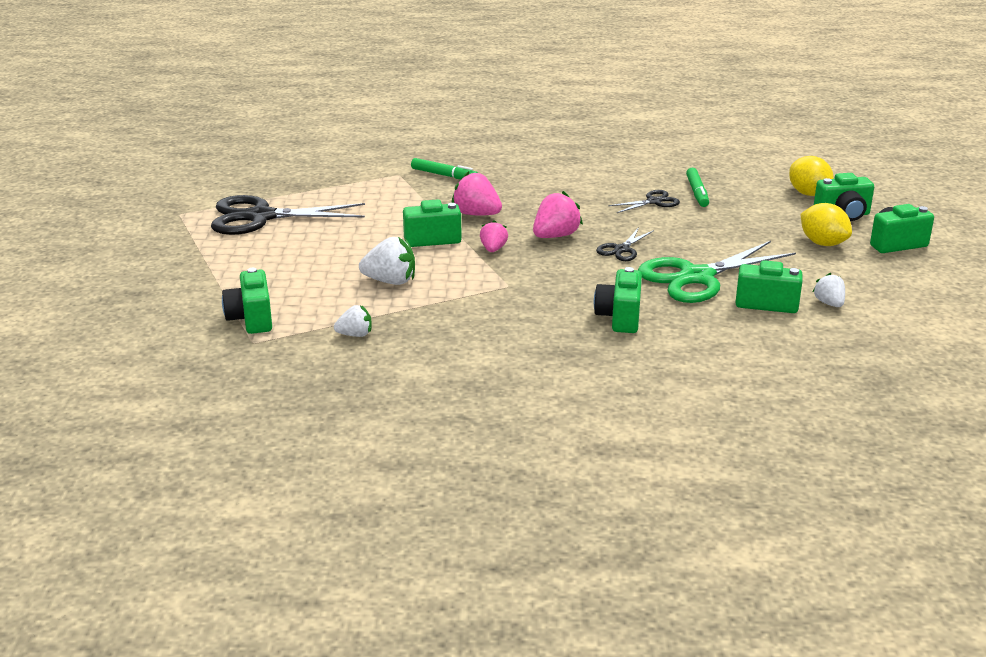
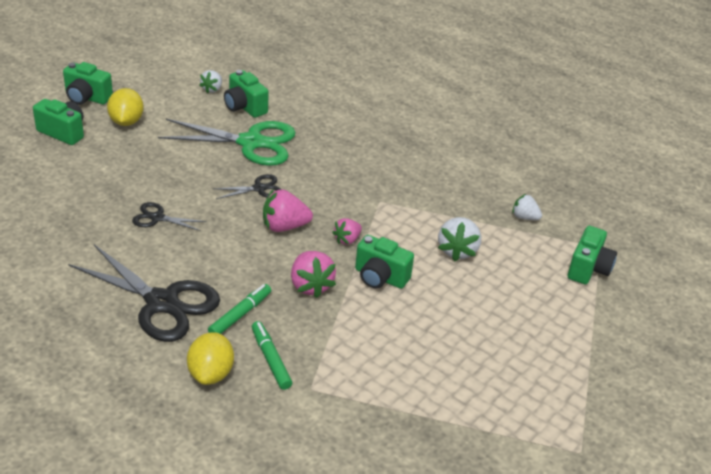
camera: 145 degrees left, 10 degrees up
(261, 217) = (502, 396): black scissors -> black scissors (162, 302)
(390, 281) = (457, 250): white strawberry -> white strawberry turned 120 degrees counterclockwise
(619, 318) = (344, 143): green camera -> none
(697, 192) = (109, 208): green marker -> green marker (240, 315)
(808, 194) = (39, 160): yellow lemon -> yellow lemon (211, 373)

